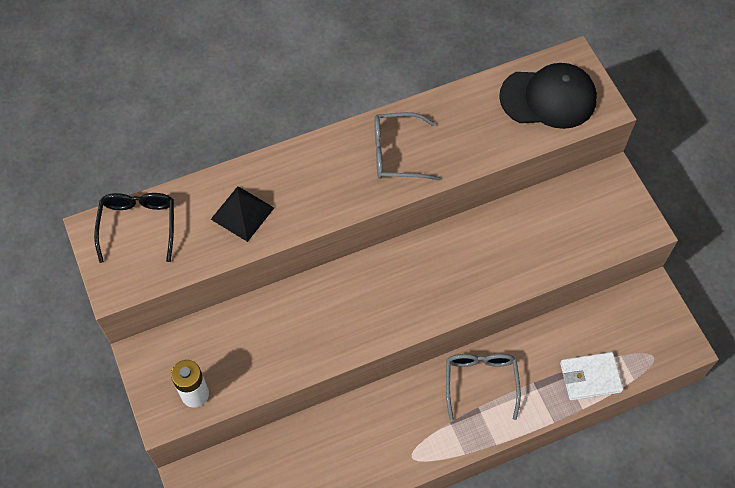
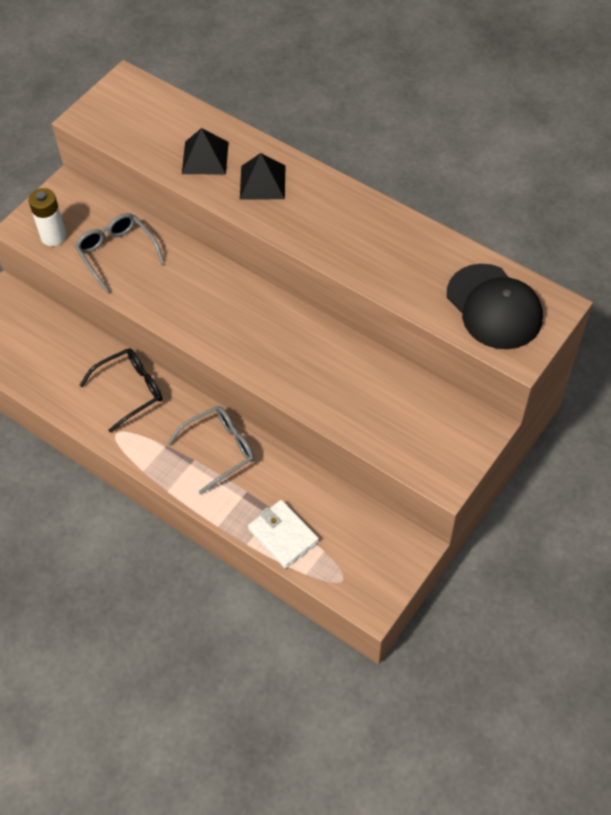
camera: 60 degrees right, 5 degrees down
(138, 225) = (148, 103): black glasses -> black glasses (130, 390)
(305, 184) = (262, 182): none -> black pyramid
(396, 153) = (342, 226): grey glasses -> grey glasses (117, 253)

